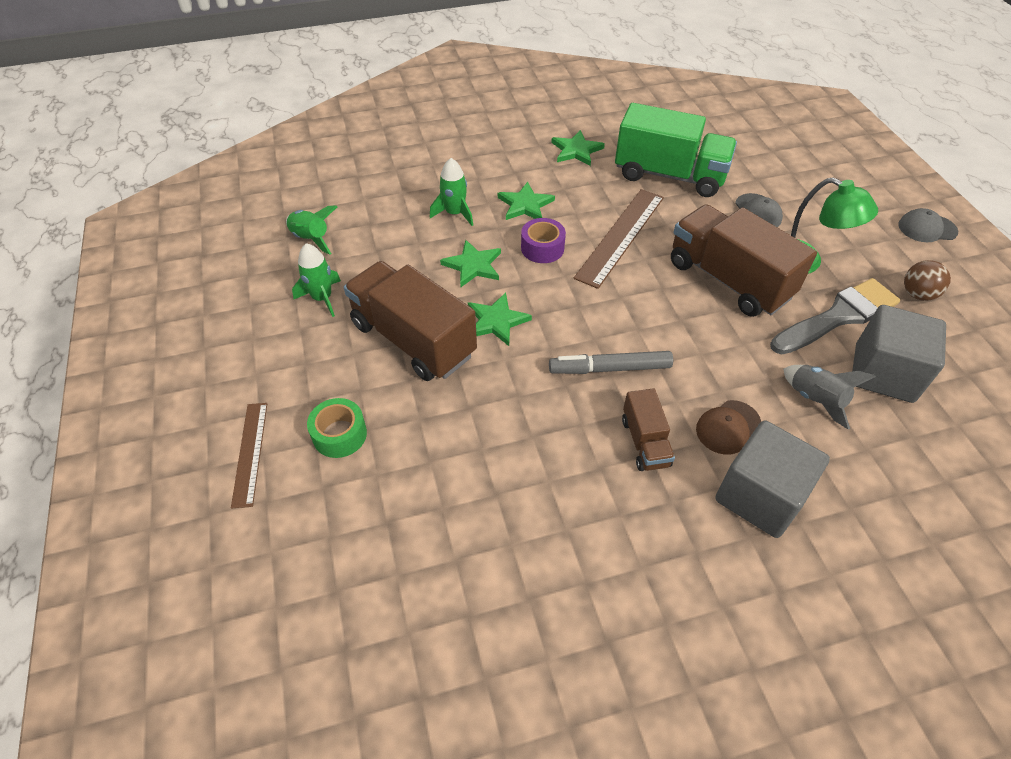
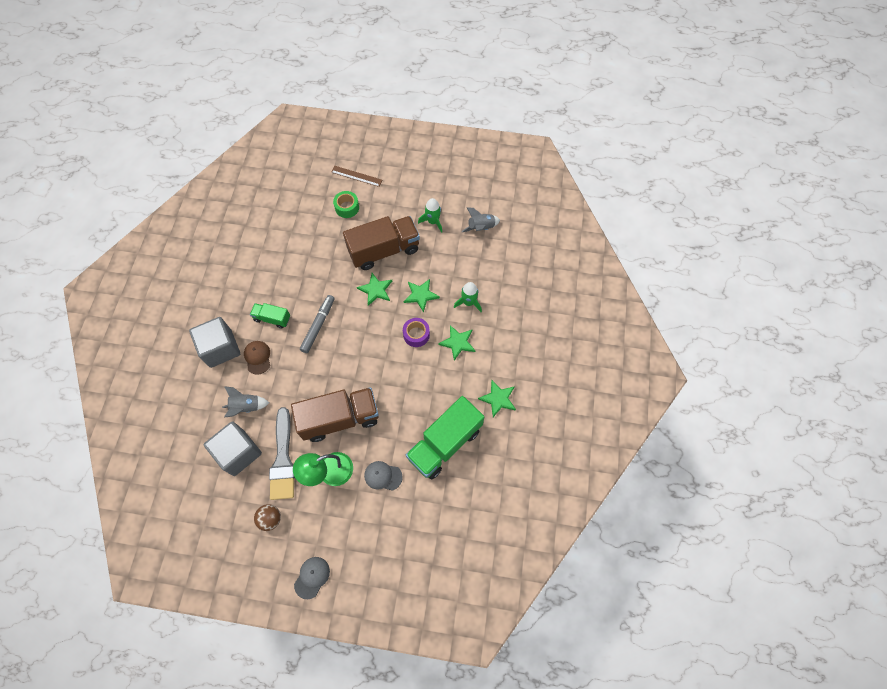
camera: 115 degrees right, 15 degrees up
(311, 239) = (481, 228): green rocket -> grey rocket
(620, 236) = (404, 381): brown ruler -> none
(645, 442) = (272, 319): brown truck -> green truck

